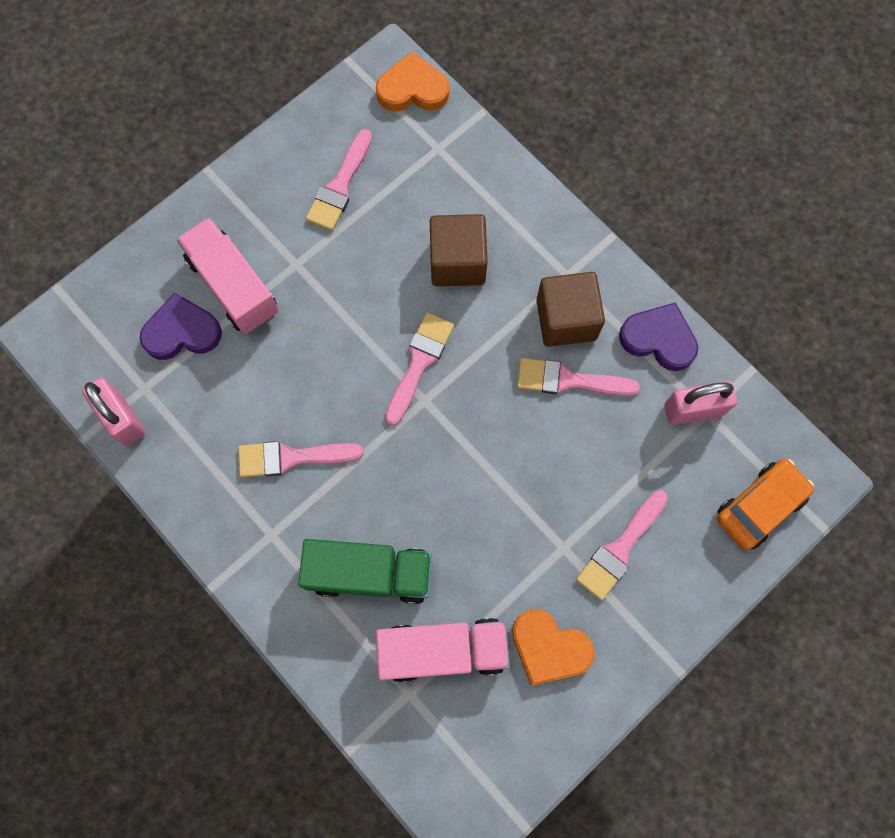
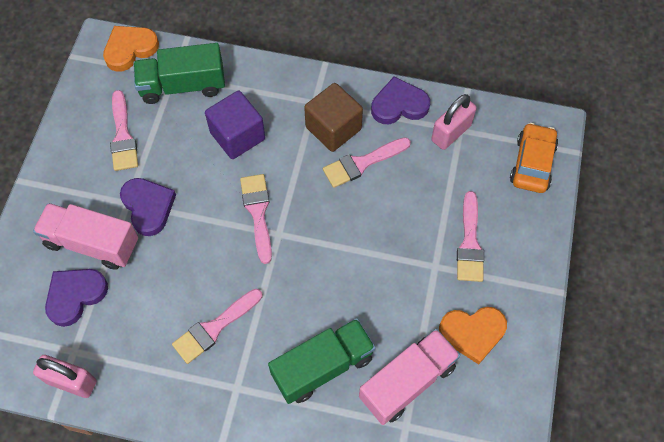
camera: 35 degrees left, 10 degrees down
(313, 283) = (148, 207): none -> purple heart
(439, 167) = (183, 86): none -> green truck
(457, 262) = (237, 136): brown cube -> purple cube

